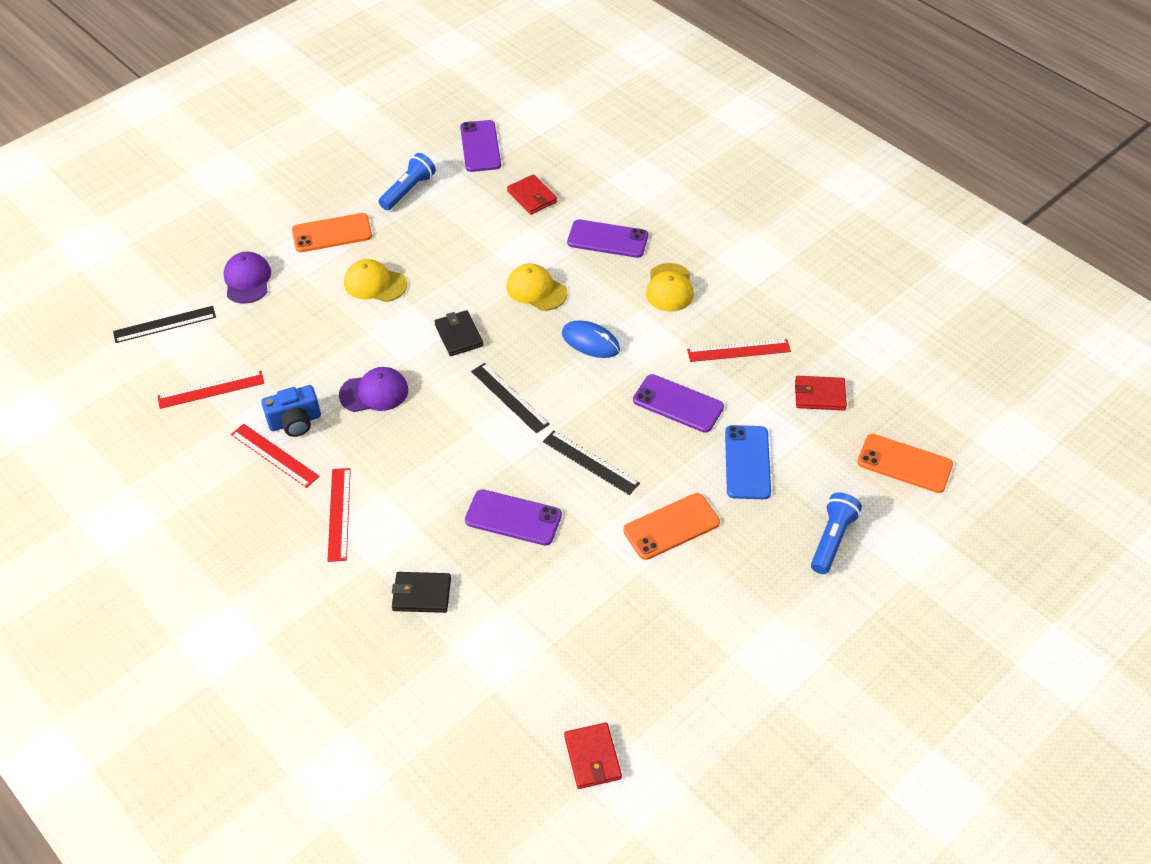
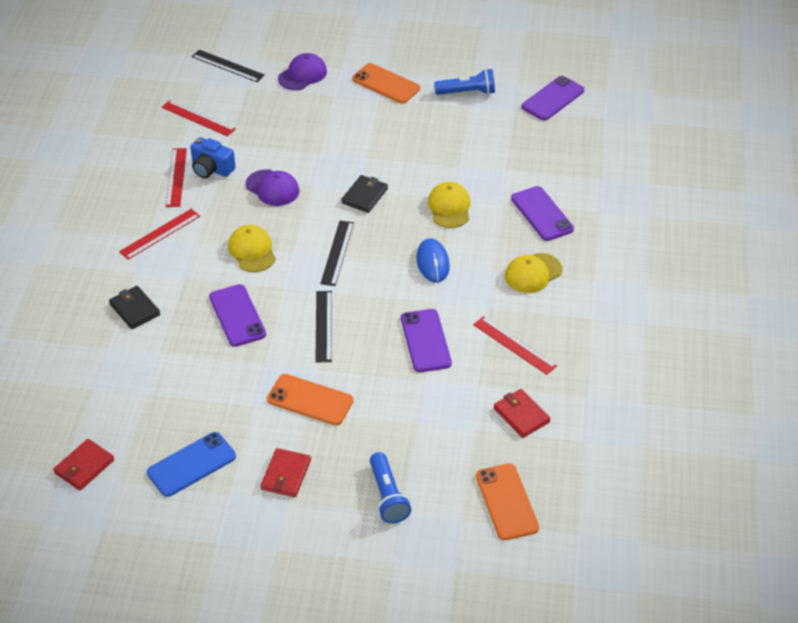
camera: 50 degrees right, 5 degrees down
(375, 284) = (365, 130): yellow cap -> yellow cap (252, 251)
(532, 197) = (536, 152): red wallet -> red wallet (285, 475)
(747, 462) = (411, 409): blue phone -> blue phone (191, 464)
(832, 539) = (388, 496): blue flashlight -> blue flashlight turned 90 degrees clockwise

